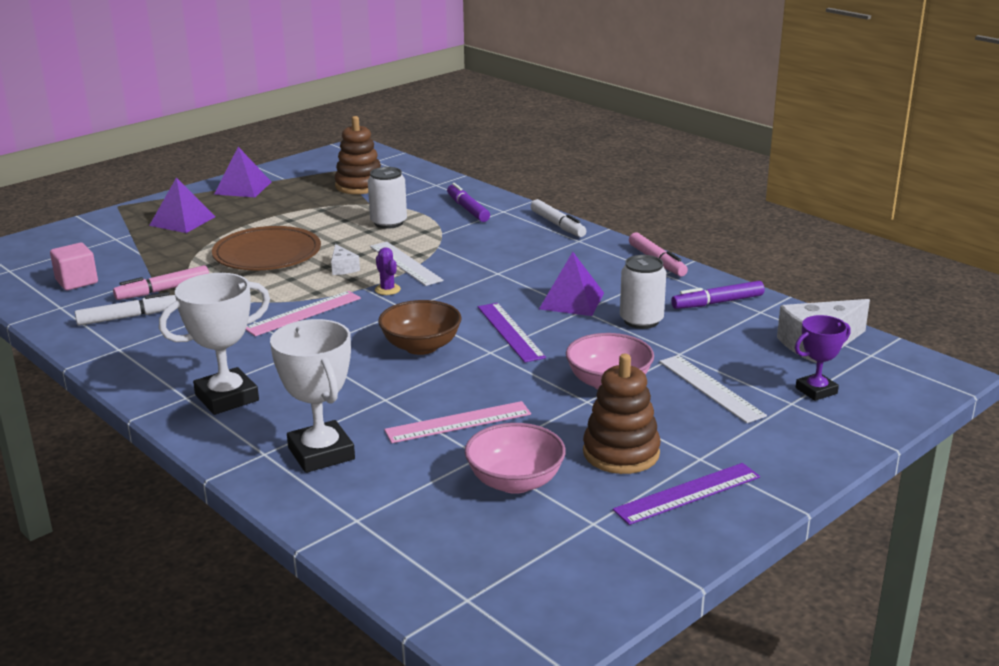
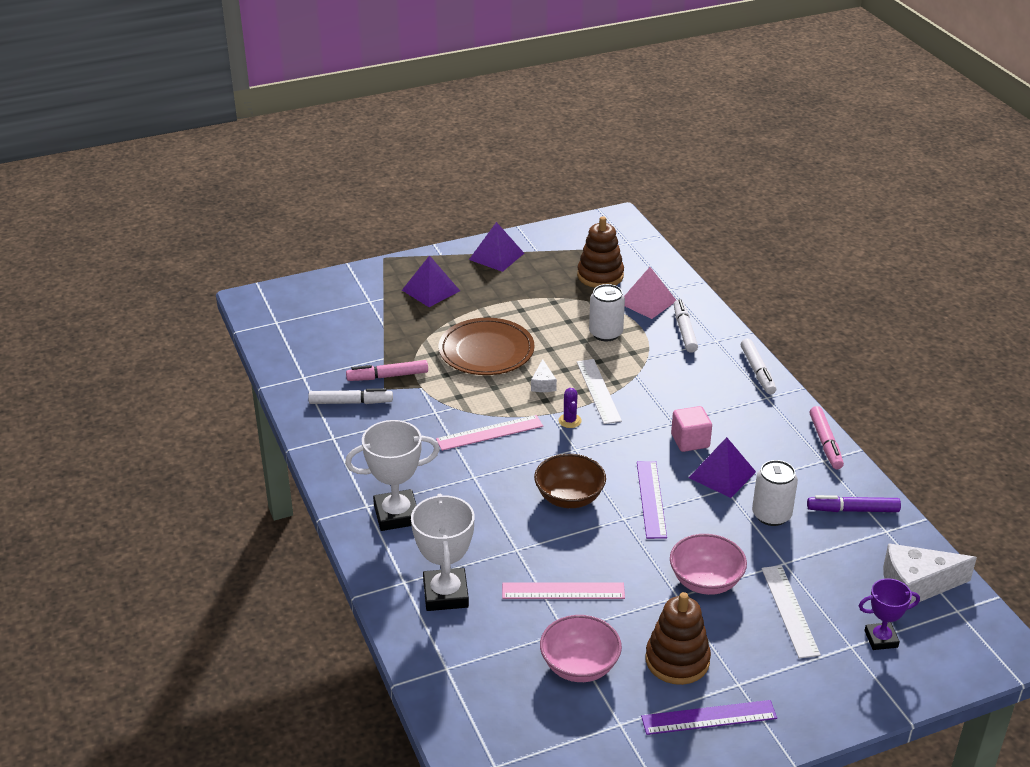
camera: 20 degrees right, 10 degrees up
(77, 282) = (324, 349): pink cube -> pink cube (690, 441)
(418, 196) = (647, 301): none -> pink pyramid
(467, 209) = (684, 331): purple marker -> white marker

